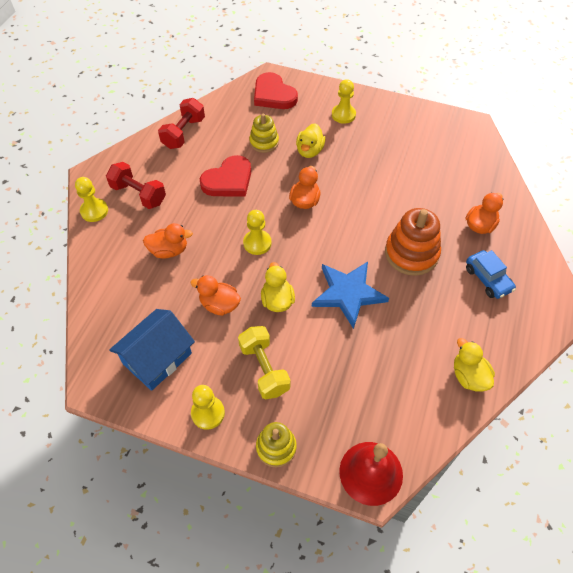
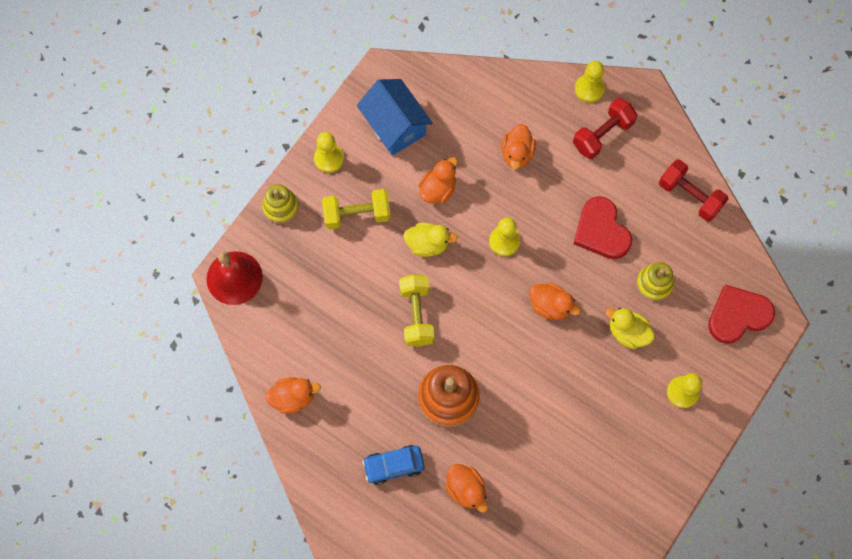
camera: 105 degrees right, 15 degrees up
(348, 293) = (417, 315): blue star -> yellow dumbbell
(468, 376) = (293, 397): yellow duck -> orange duck

